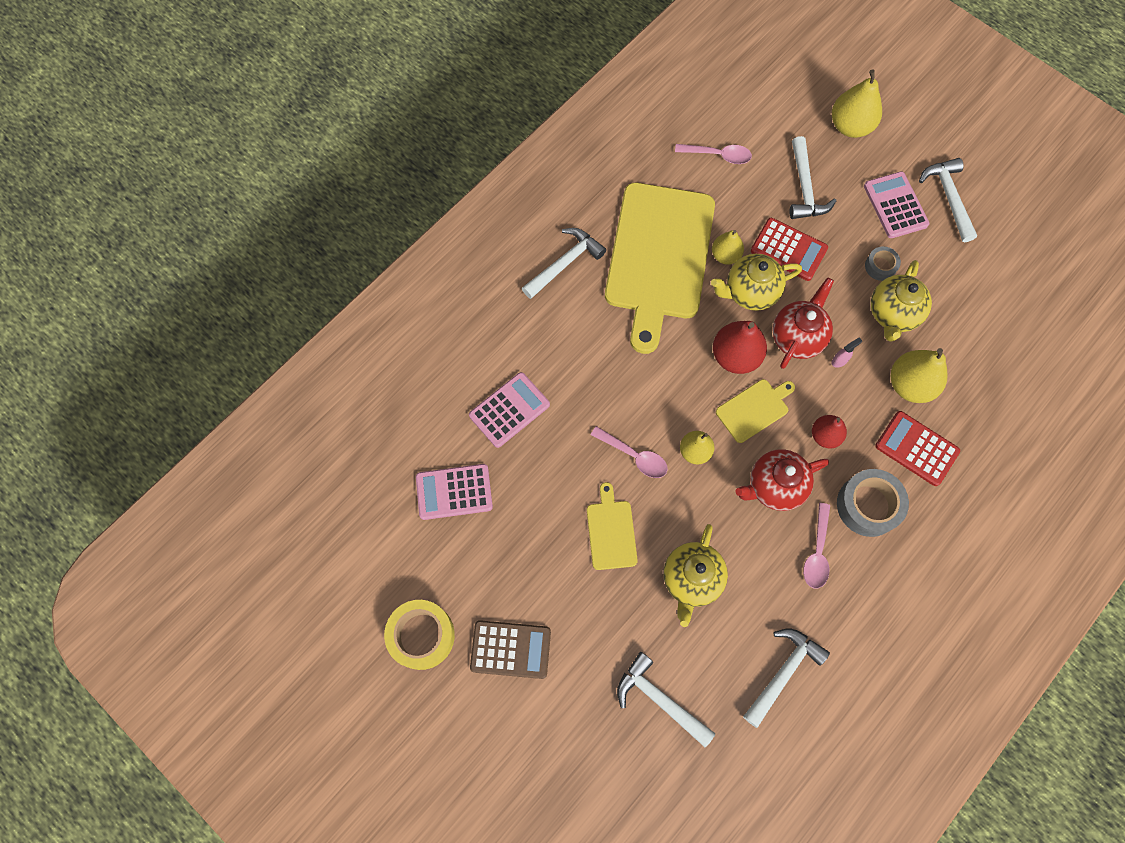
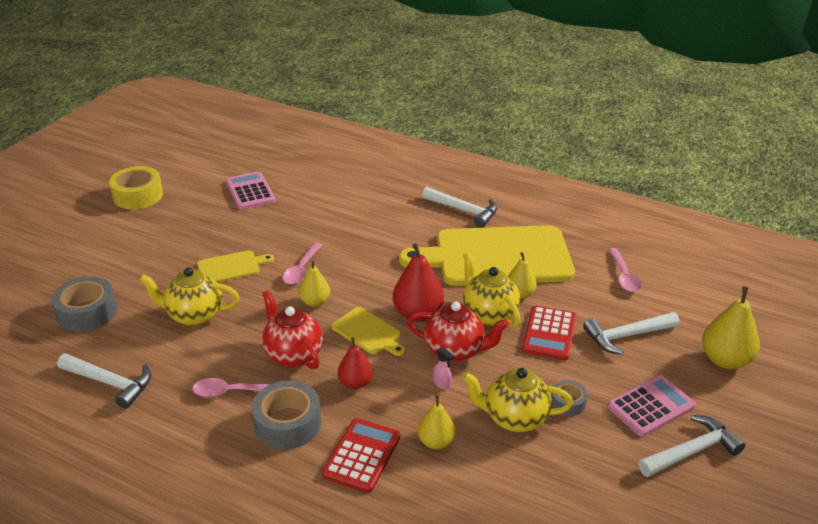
camera: 75 degrees right, 35 degrees down
(509, 410) = (323, 204): pink calculator -> none
(510, 649) = (129, 234): brown calculator -> none
(660, 699) = (87, 312): white hammer -> grey tape
(910, 384) = (436, 442): yellow pear -> yellow pear, size x0.62

